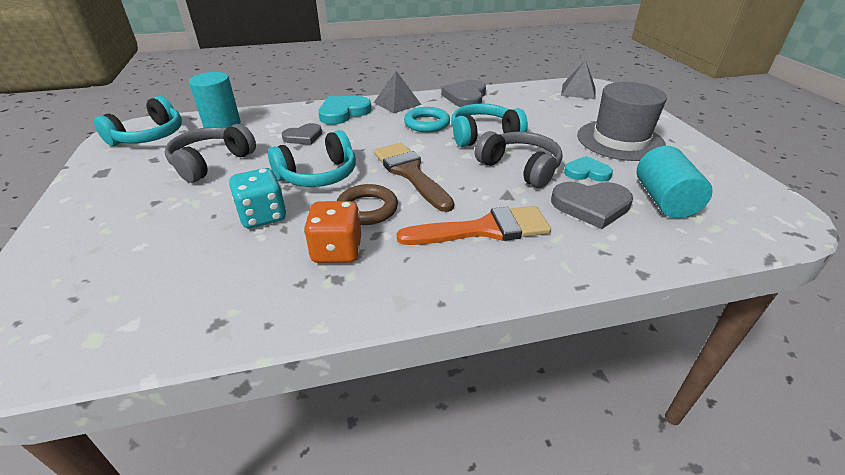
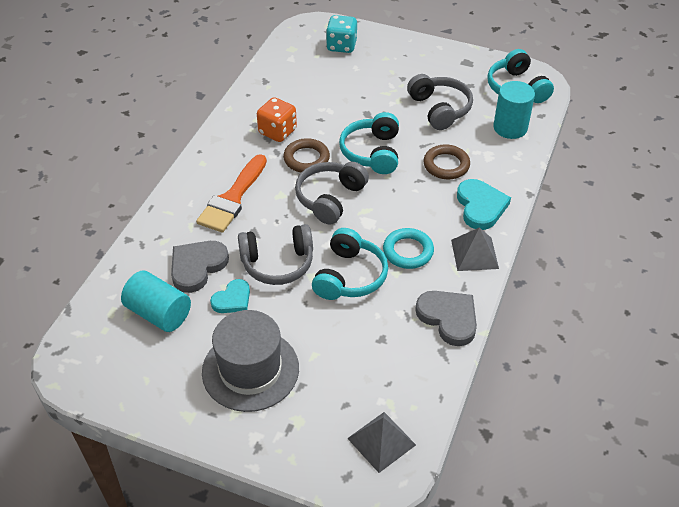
camera: 125 degrees right, 10 degrees up
(263, 216) = (342, 115): turquoise dice -> turquoise dice (341, 46)
(303, 137) = (446, 165): grey heart -> brown ring
(410, 173) = (330, 198): brown brush -> grey headphones

